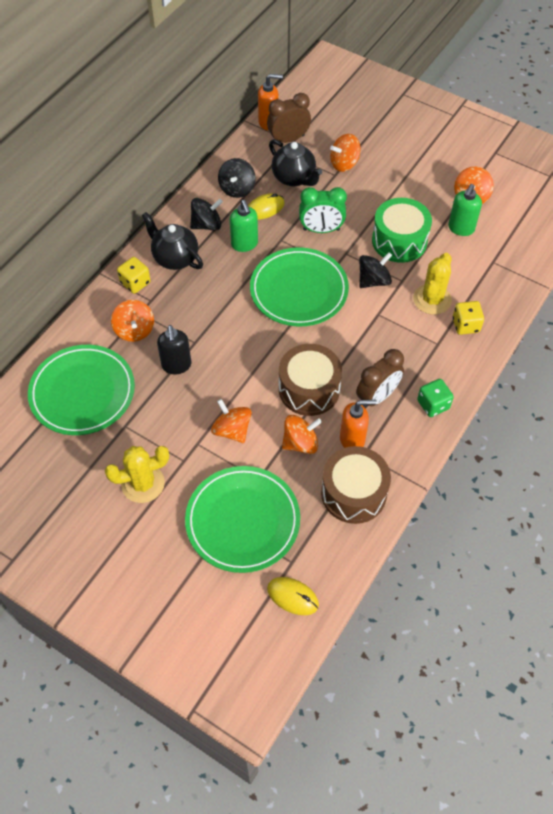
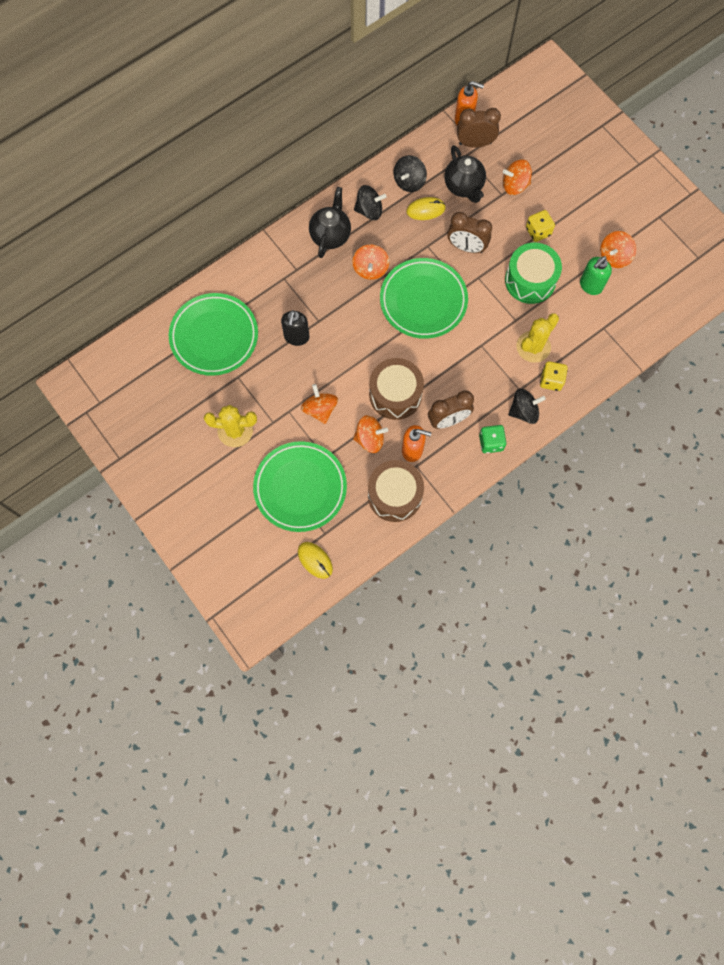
camera: 20 degrees right, 15 degrees up
(134, 330) = (274, 293): orange spinning top -> orange spinning top (370, 269)
(135, 283) = (289, 248): yellow dice -> yellow dice (538, 231)
(175, 258) = (330, 235): black teapot -> black teapot turned 45 degrees clockwise
(244, 244) = (394, 240): green soap dispenser -> none
(321, 230) = (466, 247): green clock -> brown clock
(373, 280) = (491, 312): black spinning top -> black spinning top (524, 411)

